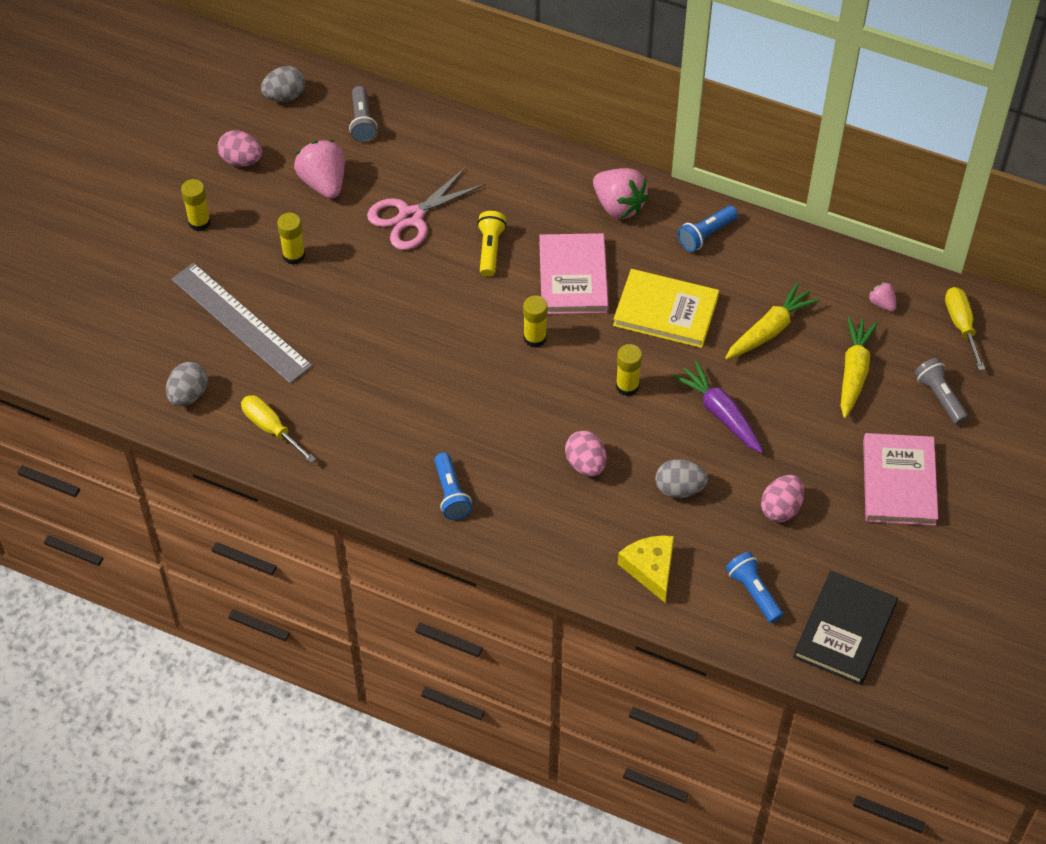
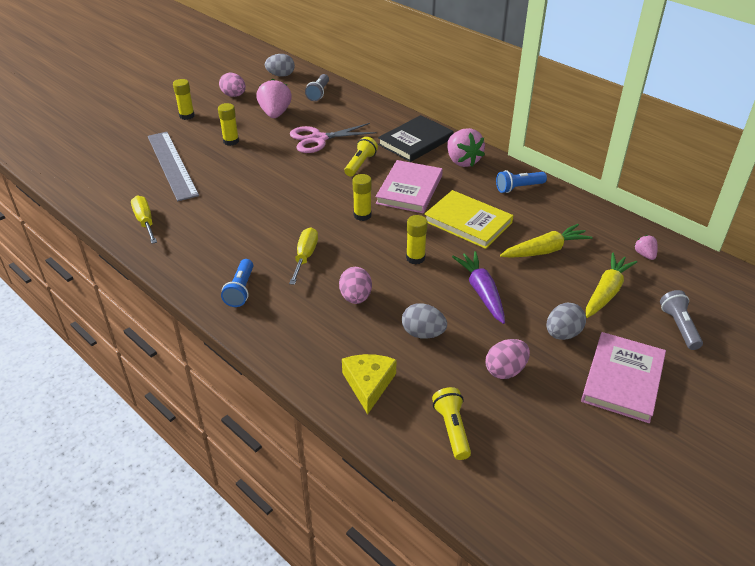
camera: 20 degrees right, 15 degrees down
(188, 395) = (108, 192): grey egg -> grey egg (562, 334)
(753, 592) = (452, 429): blue flashlight -> yellow flashlight
(844, 630) = (528, 488): black book -> black book (415, 141)
(961, 325) = (711, 283): yellow screwdriver -> yellow screwdriver (305, 256)

